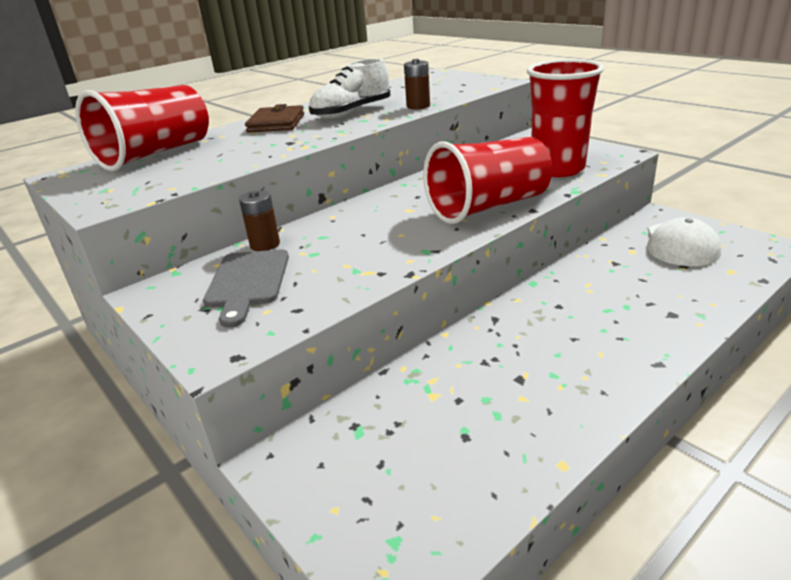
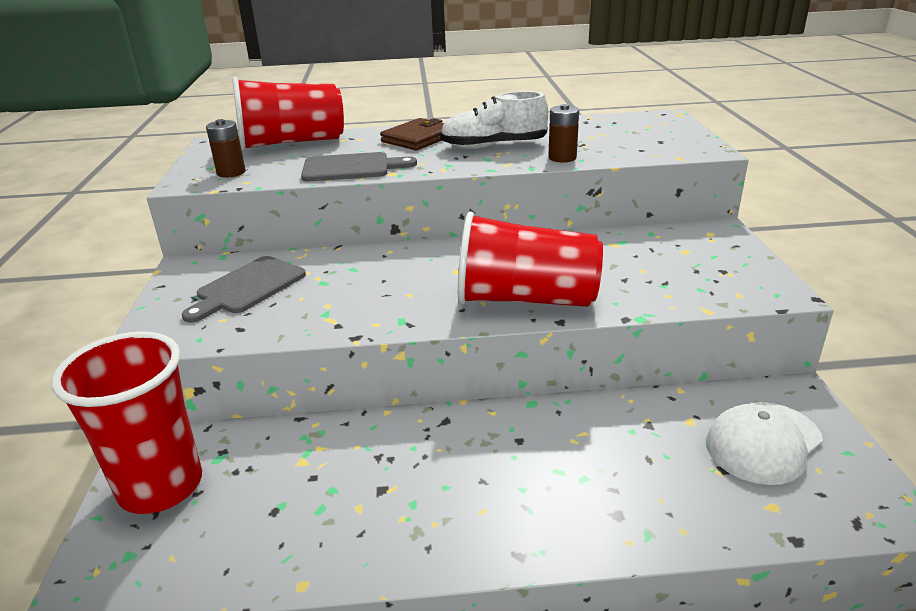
camera: 35 degrees right, 0 degrees up
(258, 153) = (351, 168): none -> grey cutting board
(265, 244) = (306, 258): brown battery -> brown battery (231, 172)
(557, 169) = (669, 283): red cup -> red cup (161, 486)

